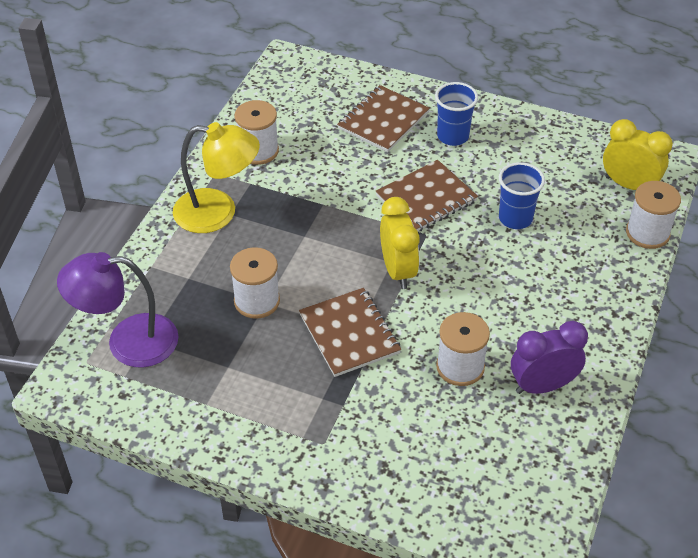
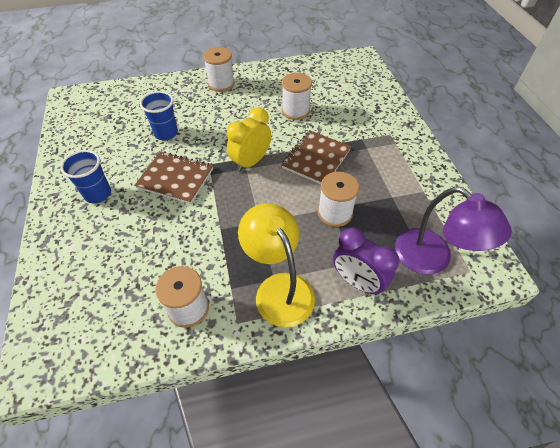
camera: 125 degrees left, 5 degrees up
(383, 120) = (99, 243): brown notebook -> none
(542, 386) = (280, 83): purple clock -> purple clock (357, 282)
(629, 185) = (104, 102): yellow clock -> none
(647, 233) = (143, 85): white spool -> white spool (221, 84)

